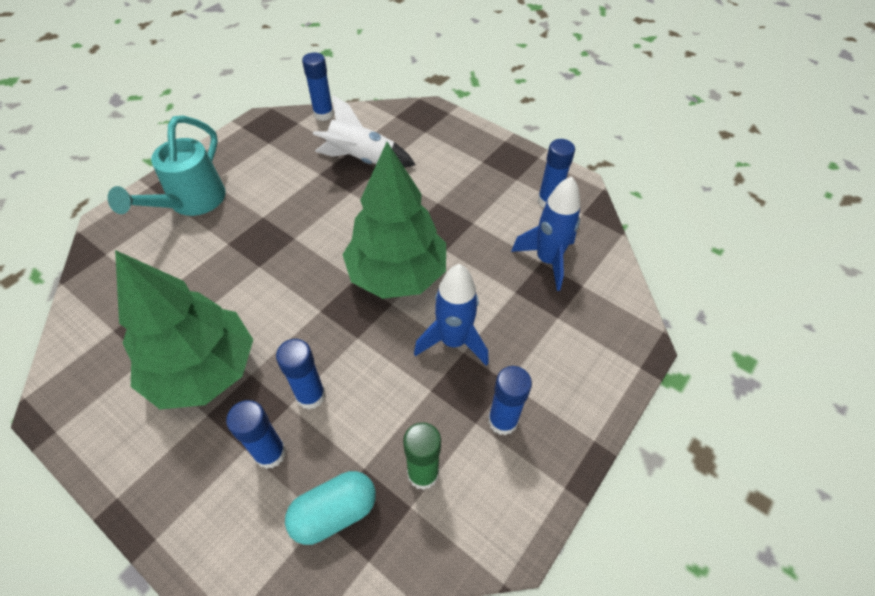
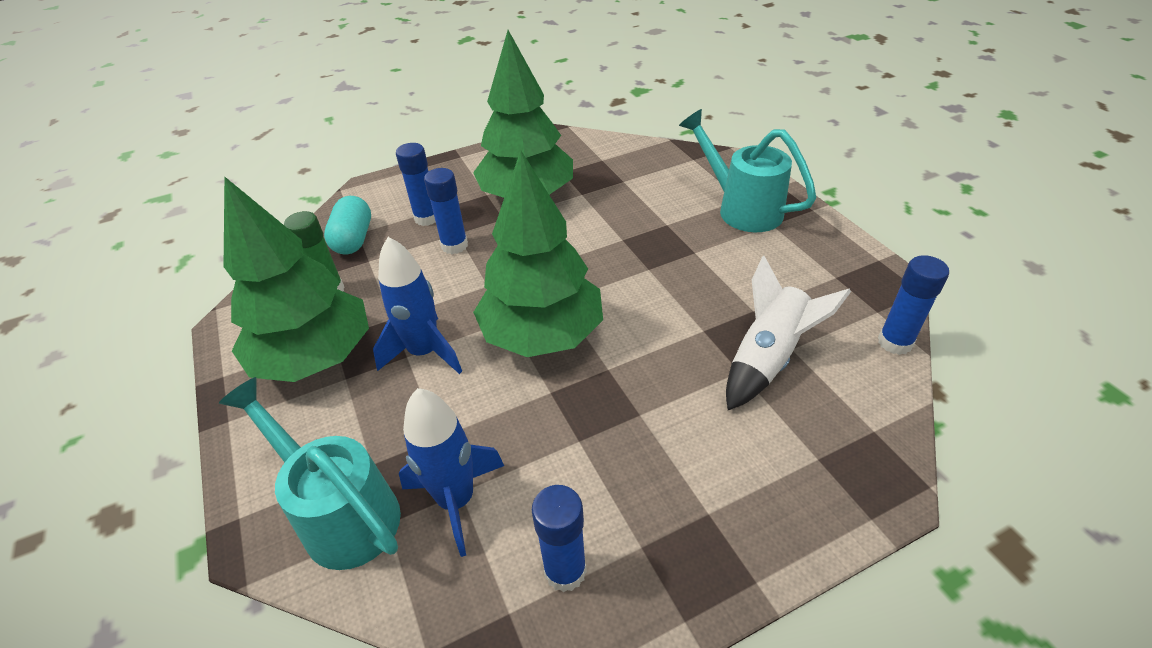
camera: 120 degrees right, 10 degrees down
(502, 421) = (315, 357): blue glue stick -> green tree
(595, 313) = (341, 511): none -> turquoise watering can

